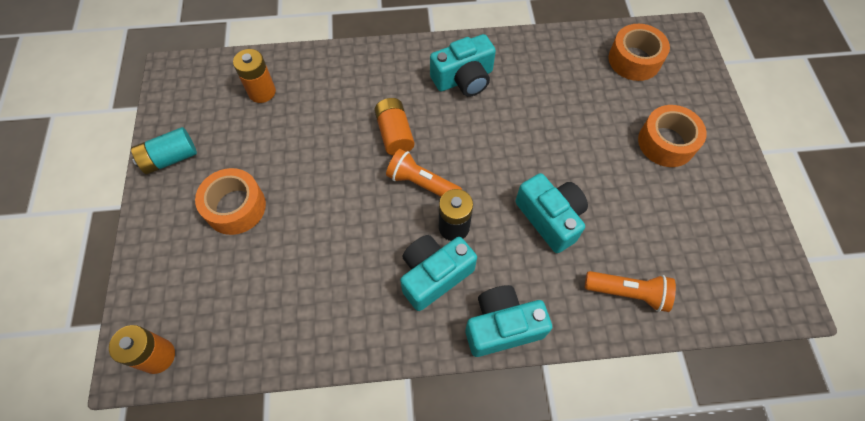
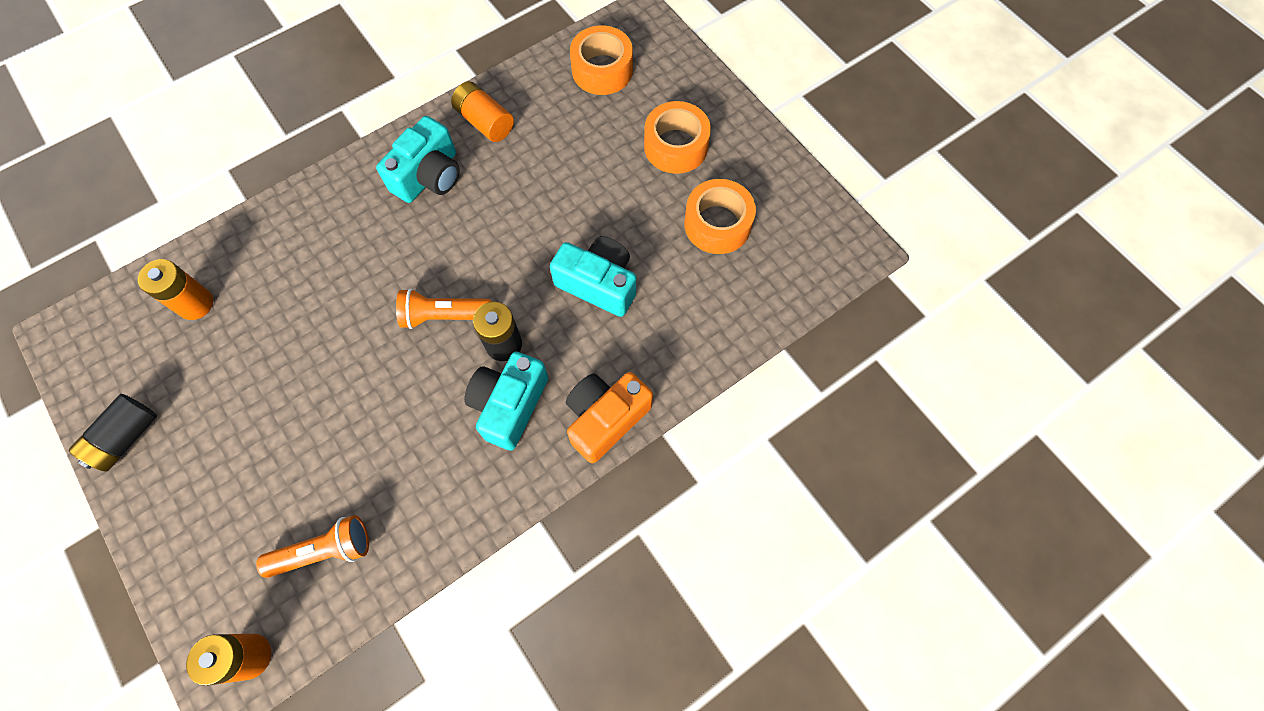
camera: 30 degrees left, 5 degrees up
(170, 158) = (126, 437): turquoise battery -> black battery
(235, 207) = (243, 450): orange tape -> orange tape (717, 224)
(395, 134) = (384, 276): orange battery -> orange battery (485, 122)
(502, 326) = (605, 418): turquoise camera -> orange camera
(628, 293) = (709, 319): orange flashlight -> orange flashlight (324, 551)

